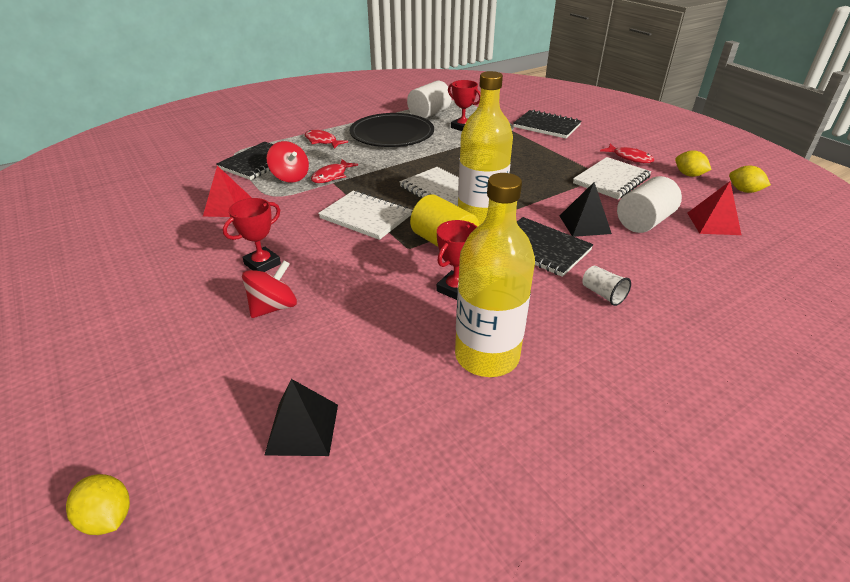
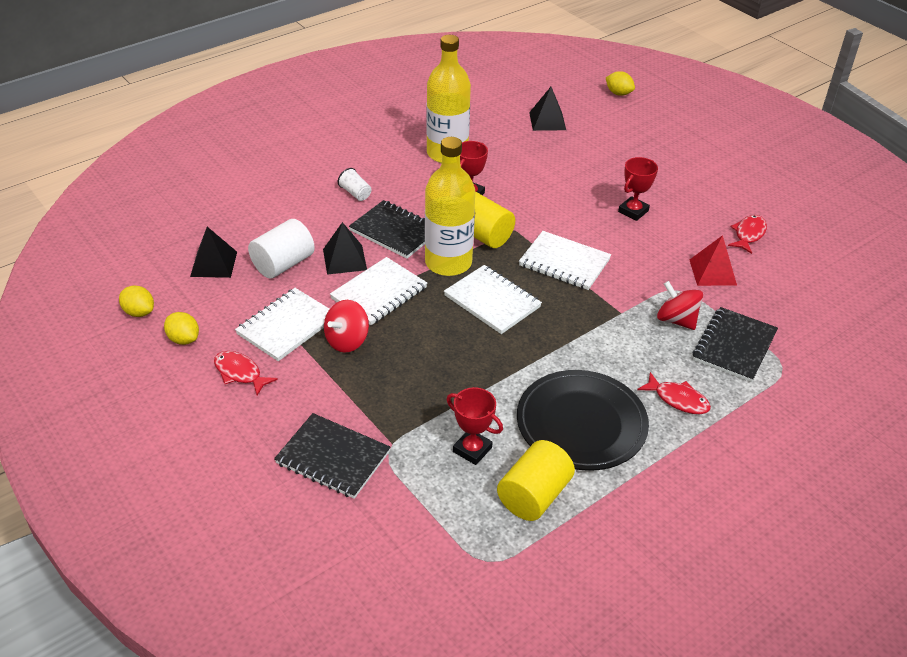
camera: 175 degrees right, 5 degrees up
(273, 307) = (602, 179): red spinning top -> red spinning top (347, 341)
(331, 176) = (628, 323): red fish -> red fish (748, 234)
(429, 114) = (534, 495): white cylinder -> yellow cylinder
(542, 198) = (379, 293): none -> white notebook
(713, 223) = (214, 264): red pyramid -> black pyramid

